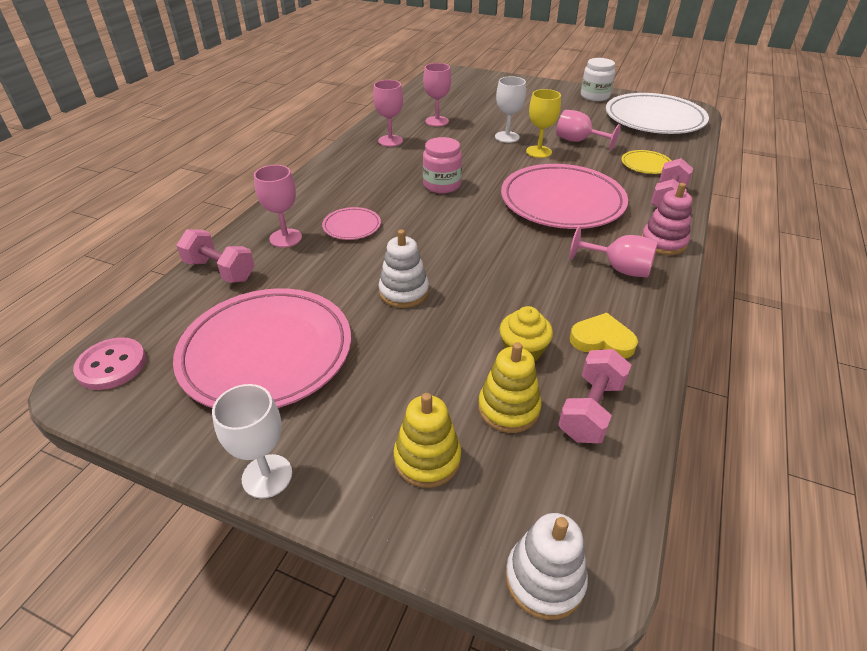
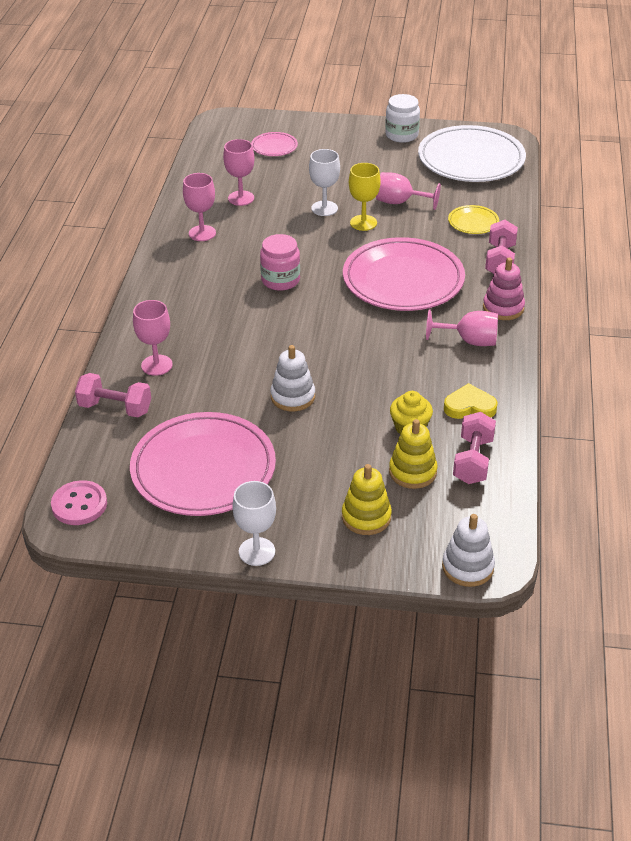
camera: 15 degrees left, 0 degrees up
(352, 226) = (214, 342): pink plate -> pink plate (274, 147)

